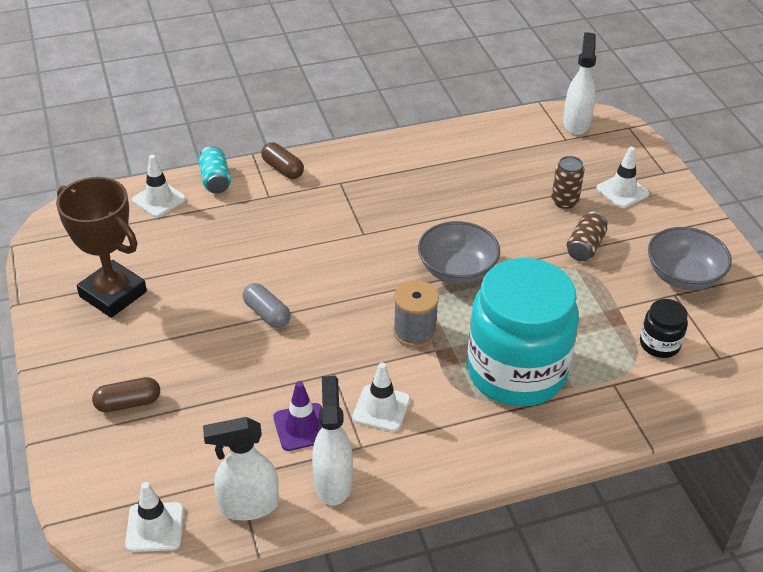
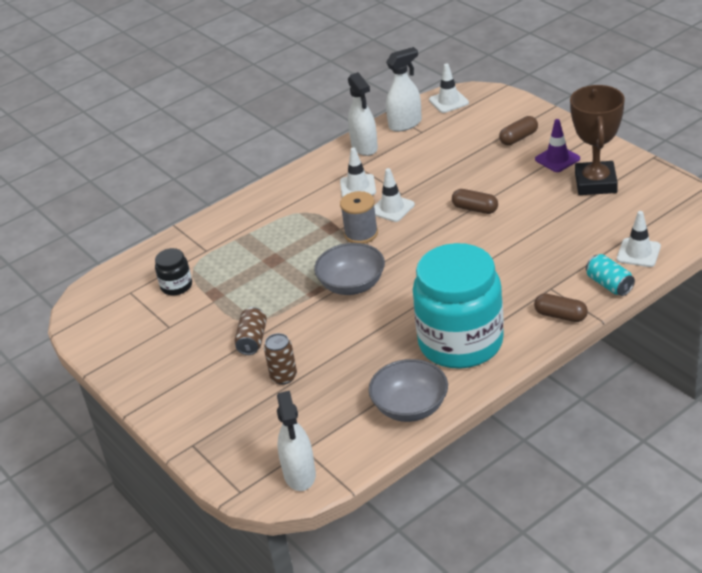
camera: 165 degrees right, 5 degrees down
(113, 294) = (595, 183): brown trophy -> brown trophy turned 75 degrees clockwise
(267, 314) = (475, 209): grey capsule -> brown capsule
(302, 427) = (401, 162): purple traffic cone -> purple traffic cone (557, 159)
(516, 371) = (277, 235): turquoise jar -> turquoise jar (460, 342)
(622, 191) = (231, 407): white traffic cone -> white traffic cone (392, 208)
(683, 276) = (163, 344): grey bowl -> grey bowl (410, 407)

